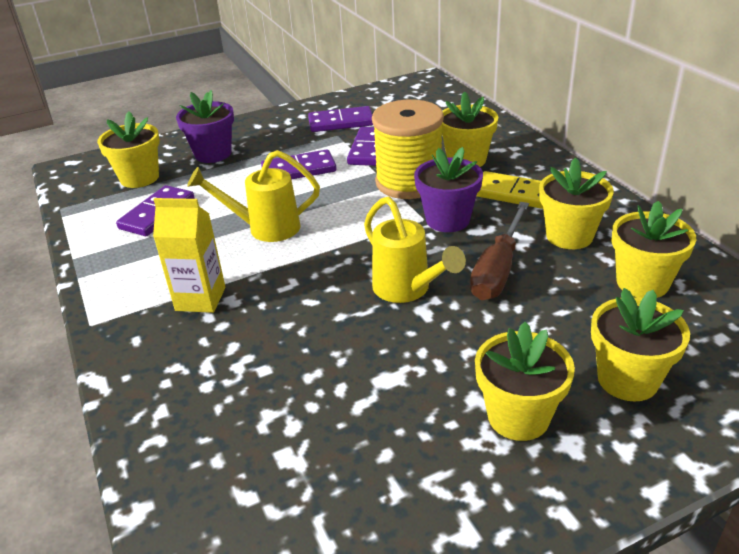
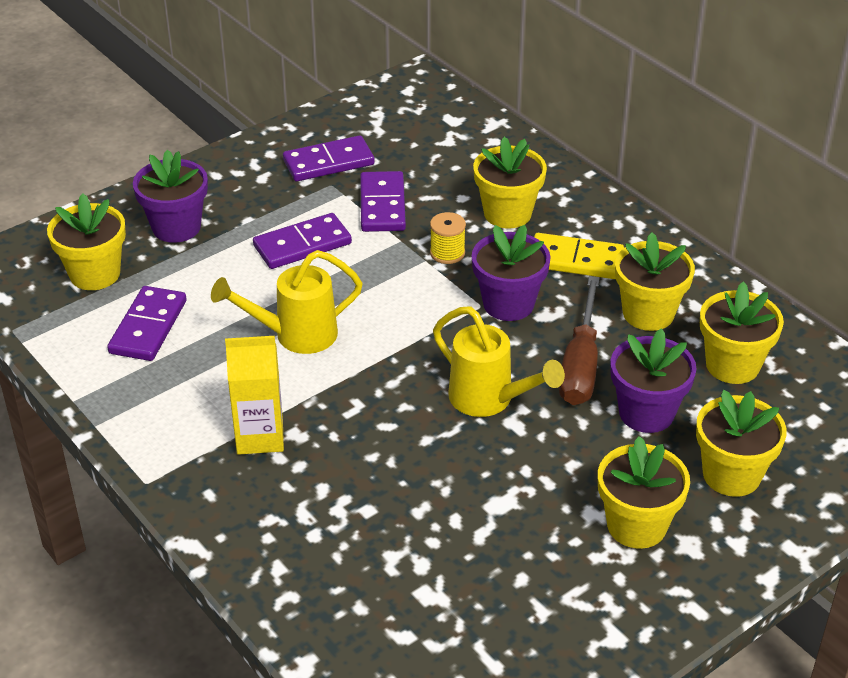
camera: 15 degrees left, 5 degrees up
(409, 182) = (447, 253): yellow spool -> yellow spool, size x0.43
(550, 314) = (646, 413): none -> purple flower pot

